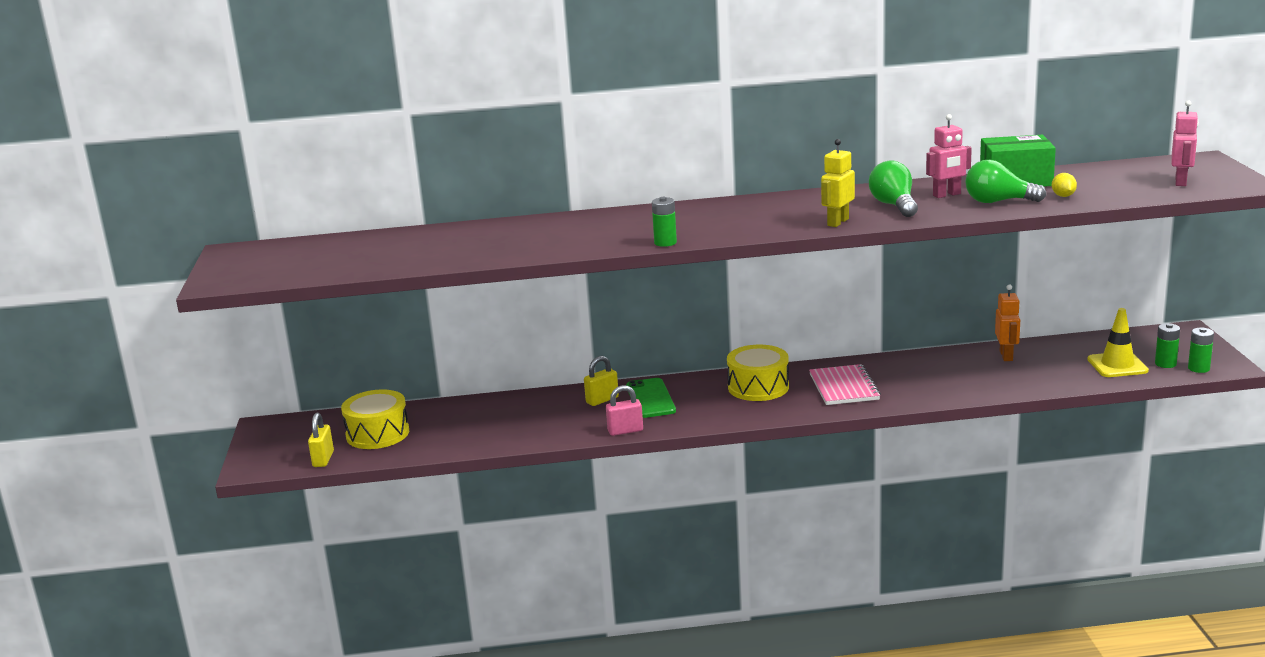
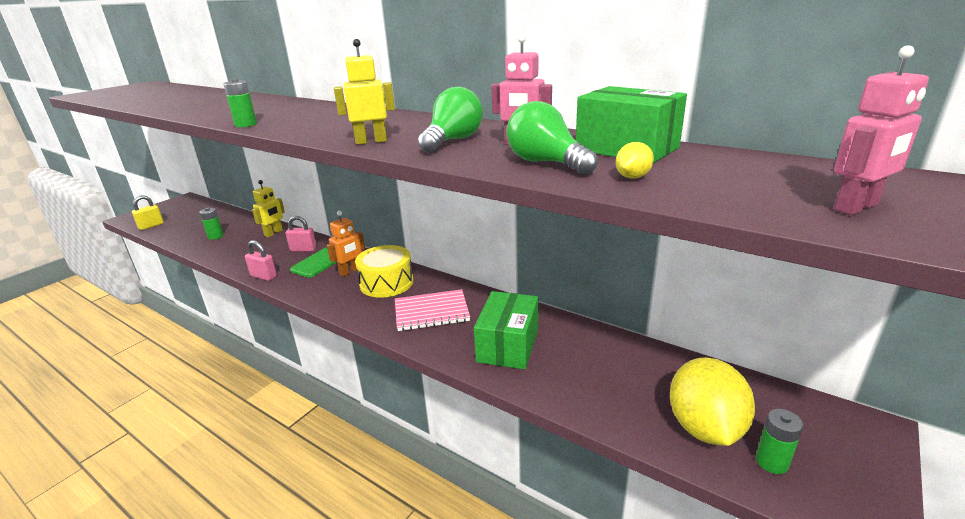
camera: 40 degrees right, 5 degrees up
(377, 434) = (195, 222): yellow drum -> none
(522, 403) = (274, 233): none -> yellow robot
(602, 400) = (303, 249): yellow padlock -> pink padlock
(844, 387) = (431, 312): pink notebook -> pink notebook turned 45 degrees clockwise
(941, 380) = (508, 345): none -> green box
(1006, 356) = (606, 351): orange robot -> orange robot (350, 271)
(1117, 365) = (704, 427): yellow traffic cone -> yellow lemon
(1198, 368) = (812, 498): green battery -> green battery (215, 236)

